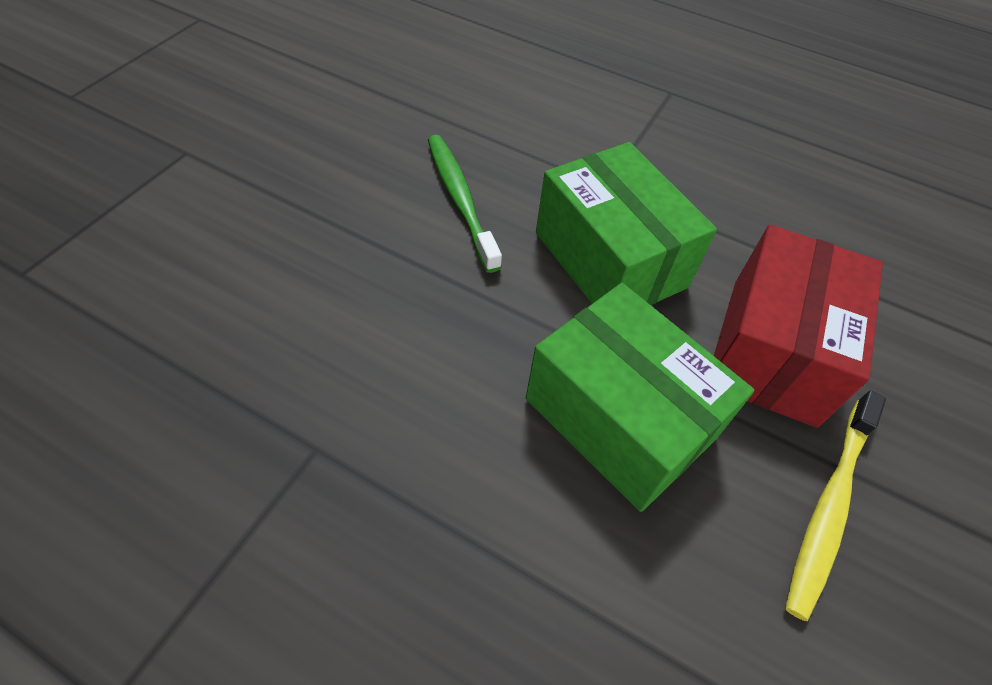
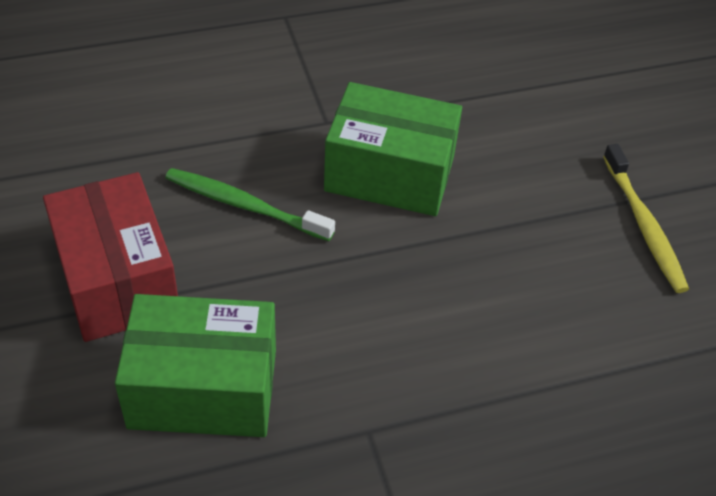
camera: 45 degrees left, 5 degrees down
(620, 418) = (504, 266): green box -> green box (203, 388)
(773, 350) = (535, 160): red box -> red box (117, 280)

